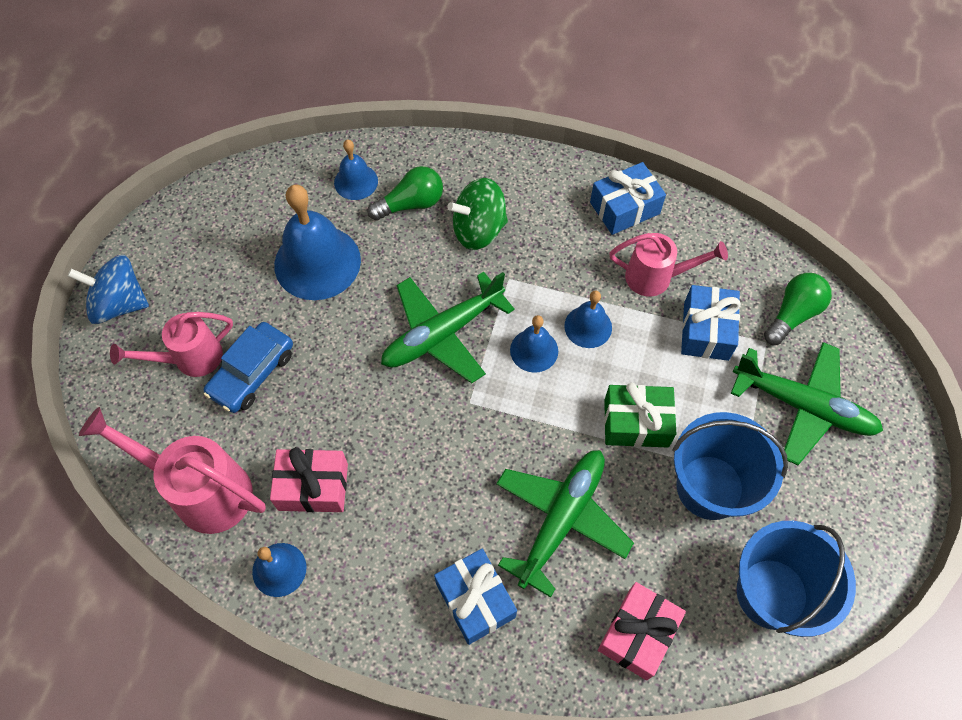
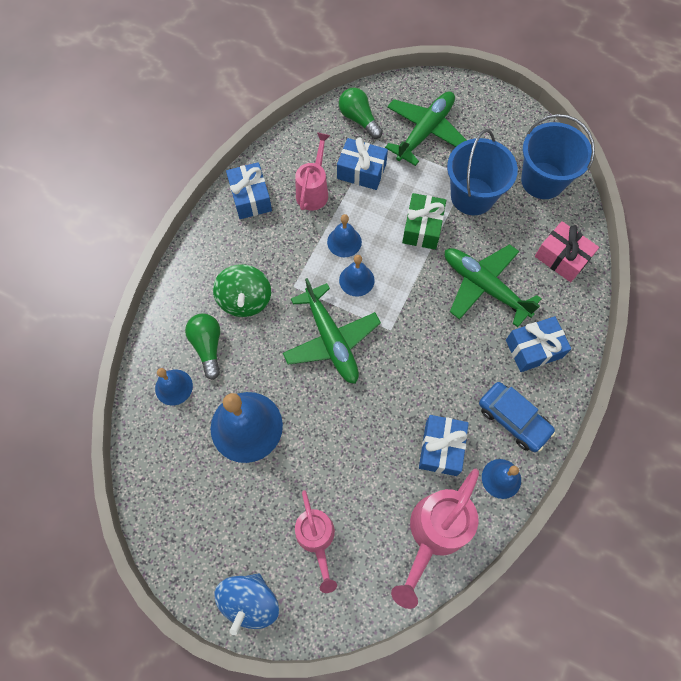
camera: 80 degrees left, 5 degrees up
(252, 373) = (339, 487): blue car -> blue car (513, 419)
(313, 486) = (441, 448): pink gift -> blue gift

